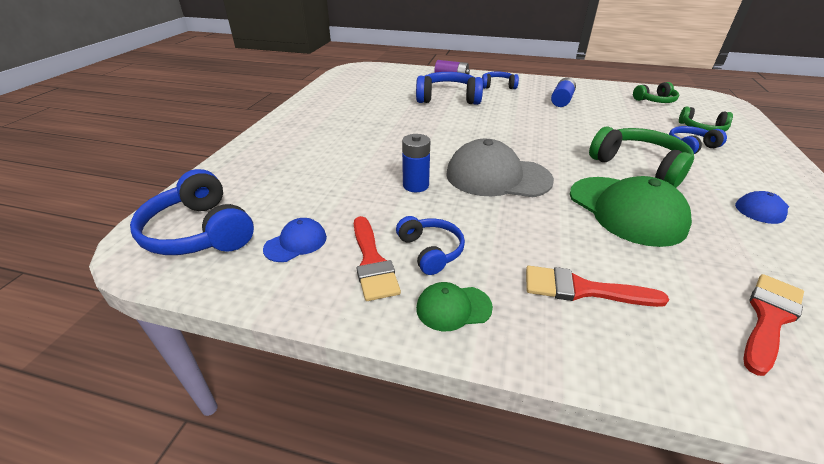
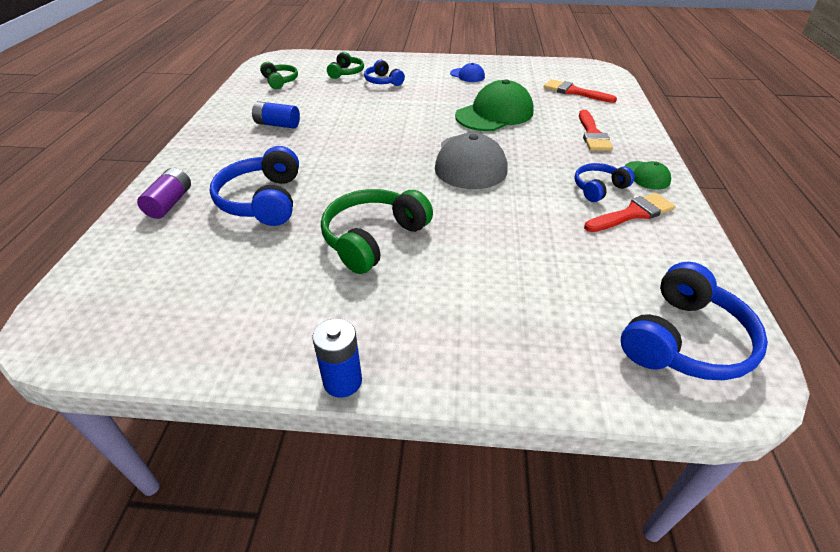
camera: 100 degrees left, 5 degrees up
(296, 243) = (644, 261): blue cap -> none
(415, 185) = (508, 204): blue battery -> blue battery (342, 381)
(498, 86) = (218, 163): blue headphones -> none
(639, 166) = (425, 103): green headphones -> green headphones (373, 239)

